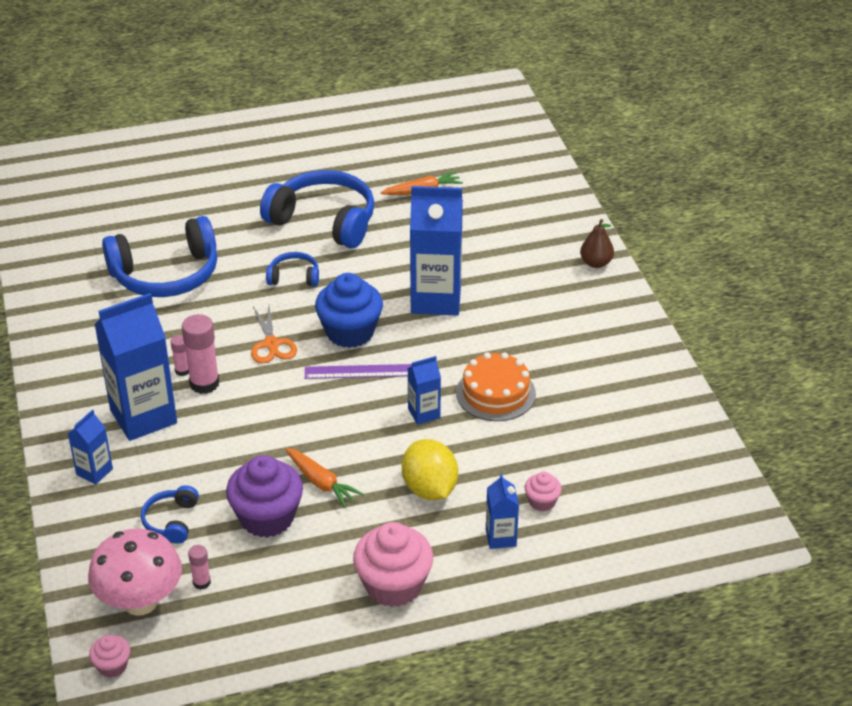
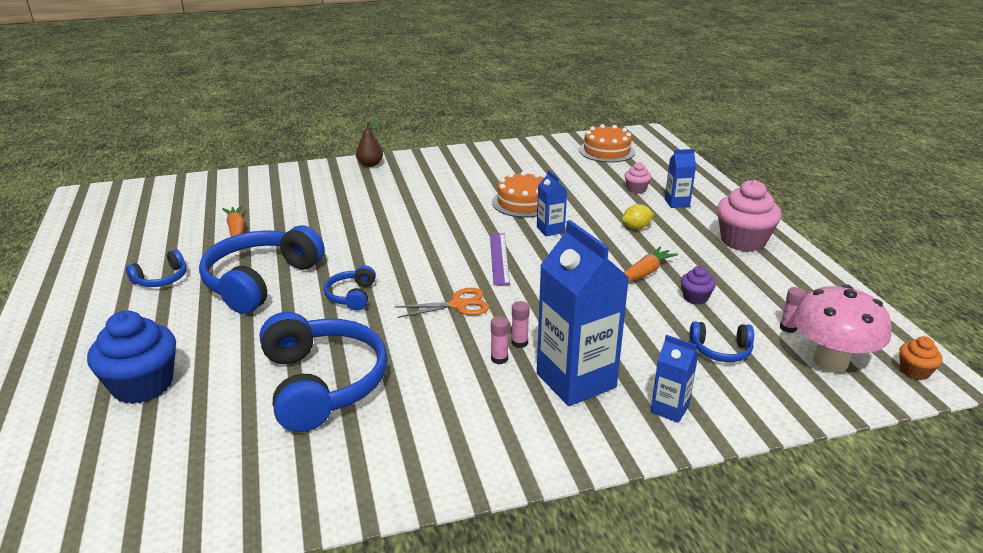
camera: 90 degrees left, 10 degrees down
(112, 666) = (914, 371): pink cupcake -> orange cupcake
(204, 383) = (519, 343): pink glue stick -> pink glue stick, size x0.53
(267, 517) = (695, 298): purple cupcake -> purple cupcake, size x0.49
(332, 166) = (161, 279): none -> blue headphones
(350, 332) = (443, 263): blue cupcake -> blue cupcake (142, 385)
(429, 489) = (636, 227): yellow lemon -> yellow lemon, size x0.56
(436, 299) = (403, 225): blue carton -> none
(674, 484) = (606, 151): none -> orange cake

